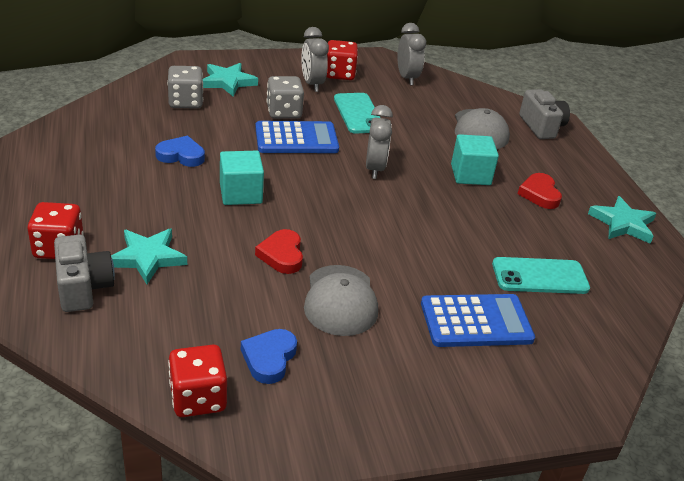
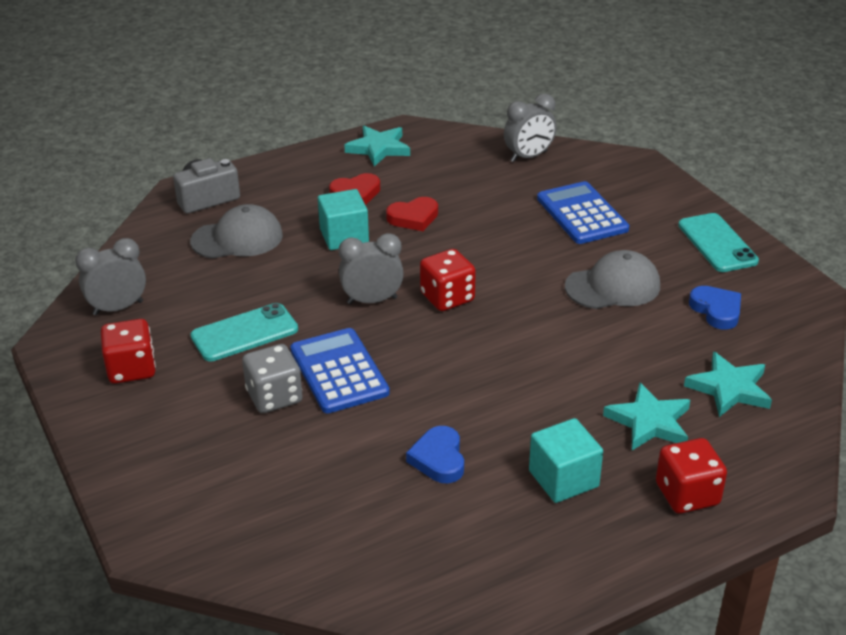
camera: 100 degrees left, 0 degrees up
(83, 287) = (728, 451): grey camera -> none
(186, 102) = (294, 499): grey dice -> none
(198, 398) = (791, 337): red dice -> red dice (447, 297)
(228, 82) = (208, 473): turquoise star -> turquoise star (729, 388)
(240, 193) = (488, 387): turquoise cube -> turquoise cube (563, 479)
(269, 358) = (716, 310): blue heart -> blue heart turned 120 degrees counterclockwise
(282, 255) = (575, 333): red heart -> red heart (413, 218)
(312, 84) = (176, 388): grey clock -> grey clock (529, 157)
(540, 276) = (494, 187): turquoise phone -> turquoise phone (717, 243)

